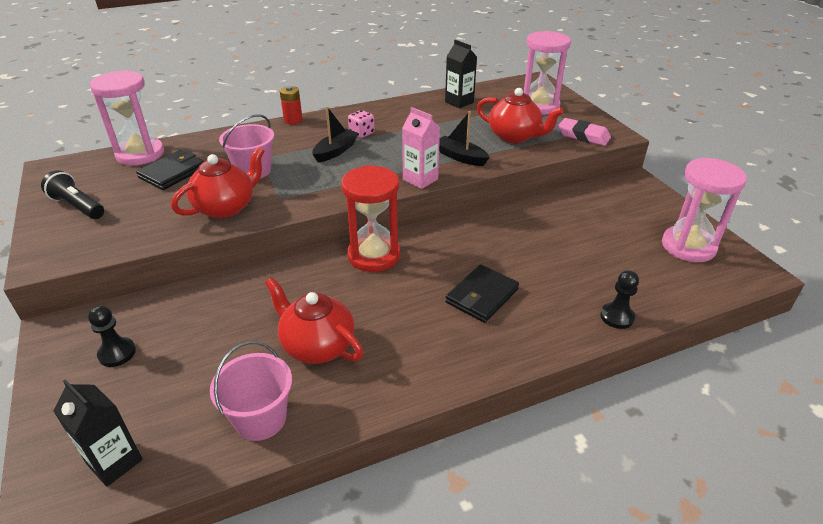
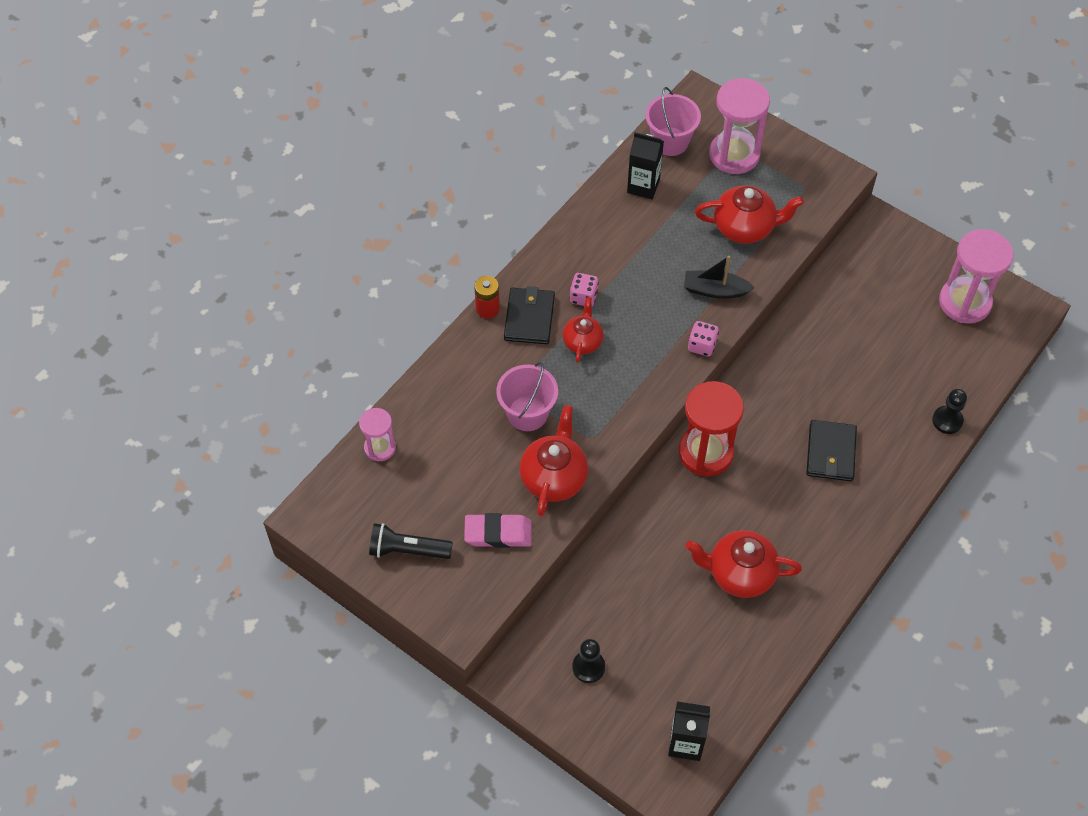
camera: 30 degrees left, 20 degrees up
(140, 154) = (380, 448): pink hourglass -> pink hourglass, size x0.56
(173, 173) = (448, 457): black wallet -> black wallet (529, 318)
(260, 419) = (754, 657): pink bucket -> pink bucket (670, 141)
(335, 151) = (582, 341): black boat -> red teapot
(420, 179) = (702, 345): pink carton -> pink dice
(583, 136) = (811, 194): pink eraser -> pink eraser (498, 533)

